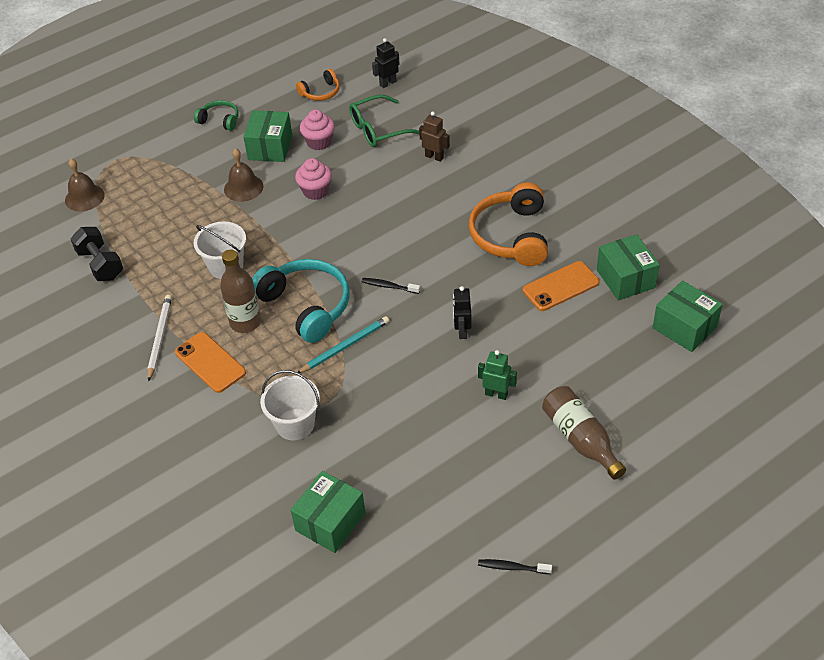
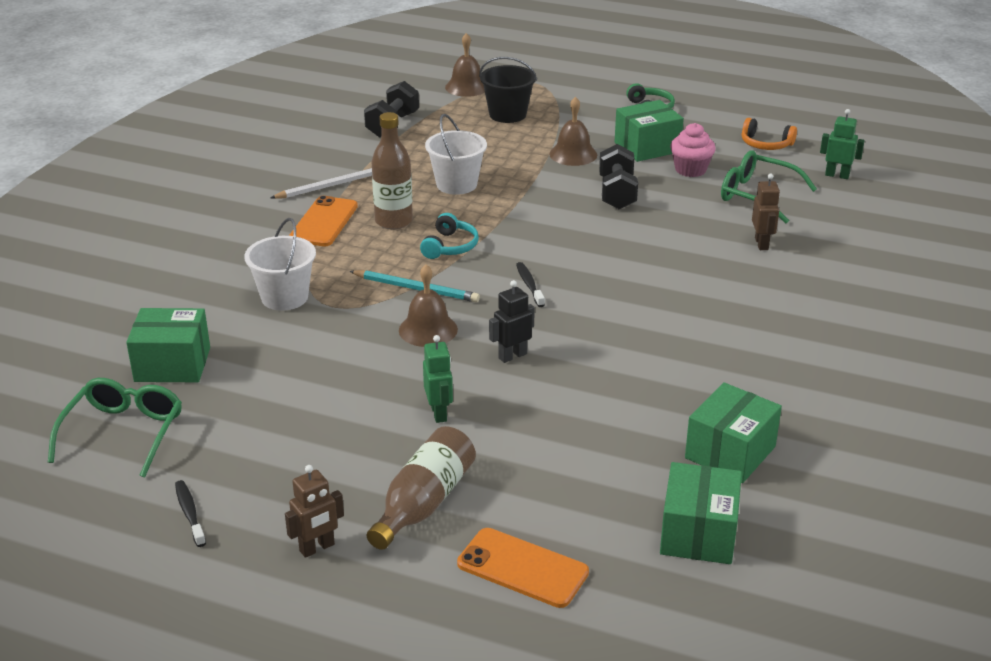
camera: 55 degrees right, 15 degrees down
(151, 194) = (507, 114): none -> black bucket
(307, 306) = (450, 246): turquoise headphones -> turquoise headphones, size x0.52
(315, 191) = (617, 193): pink cupcake -> black dumbbell
(387, 83) = (837, 175): black robot -> green robot
(395, 579) = (123, 434): none -> green glasses
(399, 361) = (428, 329): none -> brown bell
(511, 236) = (700, 338): orange headphones -> none
(560, 286) = (659, 404): orange phone -> orange phone (522, 568)
(590, 510) = (317, 548): none -> brown robot

